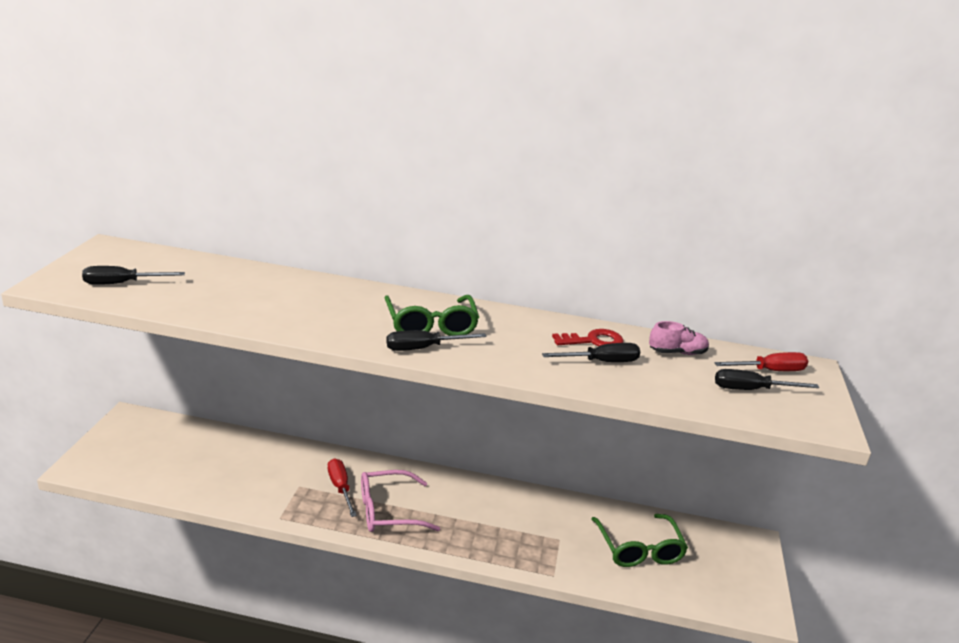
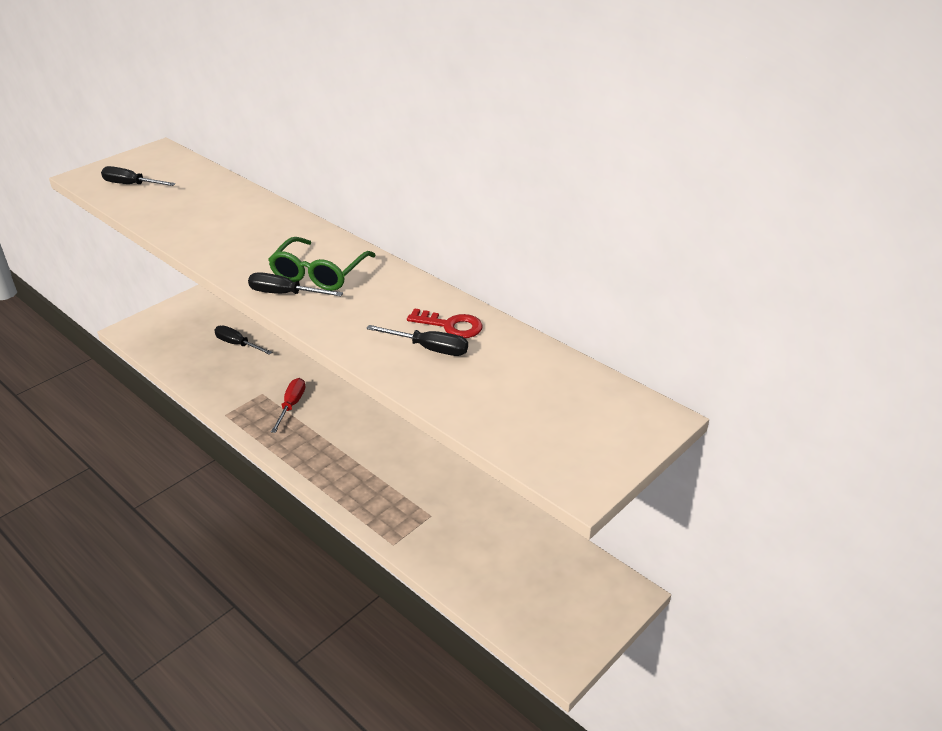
camera: 35 degrees right, 10 degrees up
(388, 511) = (310, 438): pink glasses -> none
(639, 549) = (497, 553): green glasses -> none
(677, 352) = (522, 360): pink shoe -> none
(751, 390) = (548, 420): black screwdriver -> black screwdriver (237, 344)
(769, 371) = (601, 407): red screwdriver -> none

